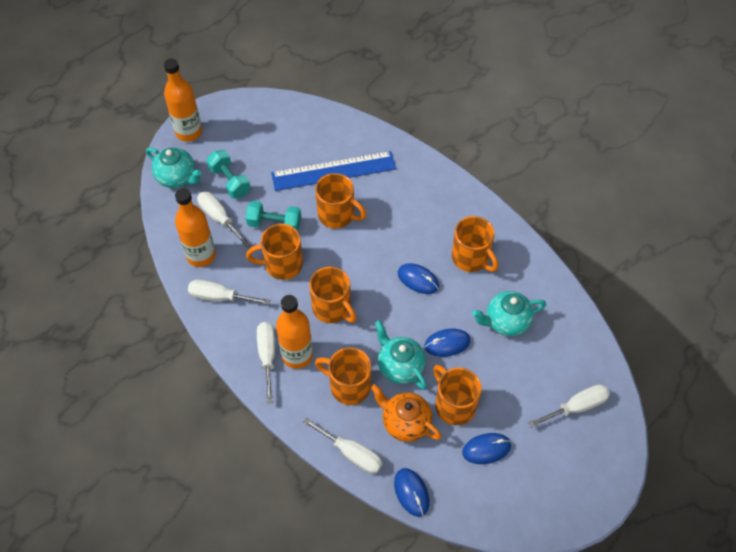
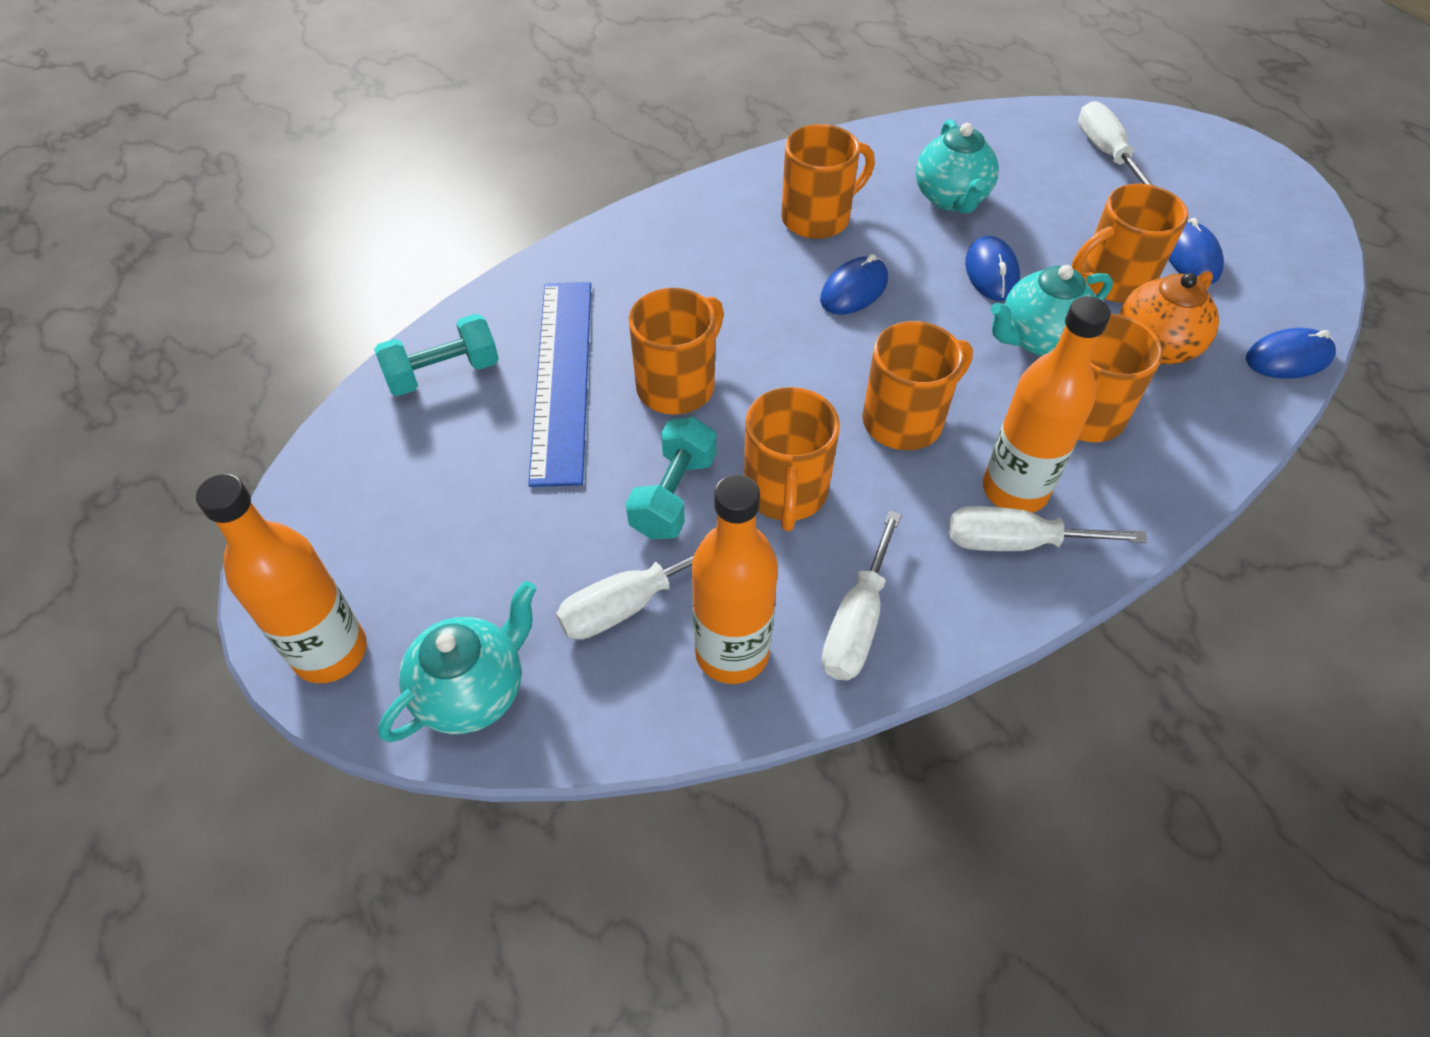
camera: 80 degrees left, 5 degrees down
(229, 181) = (525, 572): turquoise dumbbell -> turquoise dumbbell (443, 373)
(351, 453) = (1226, 430): white screwdriver -> none

